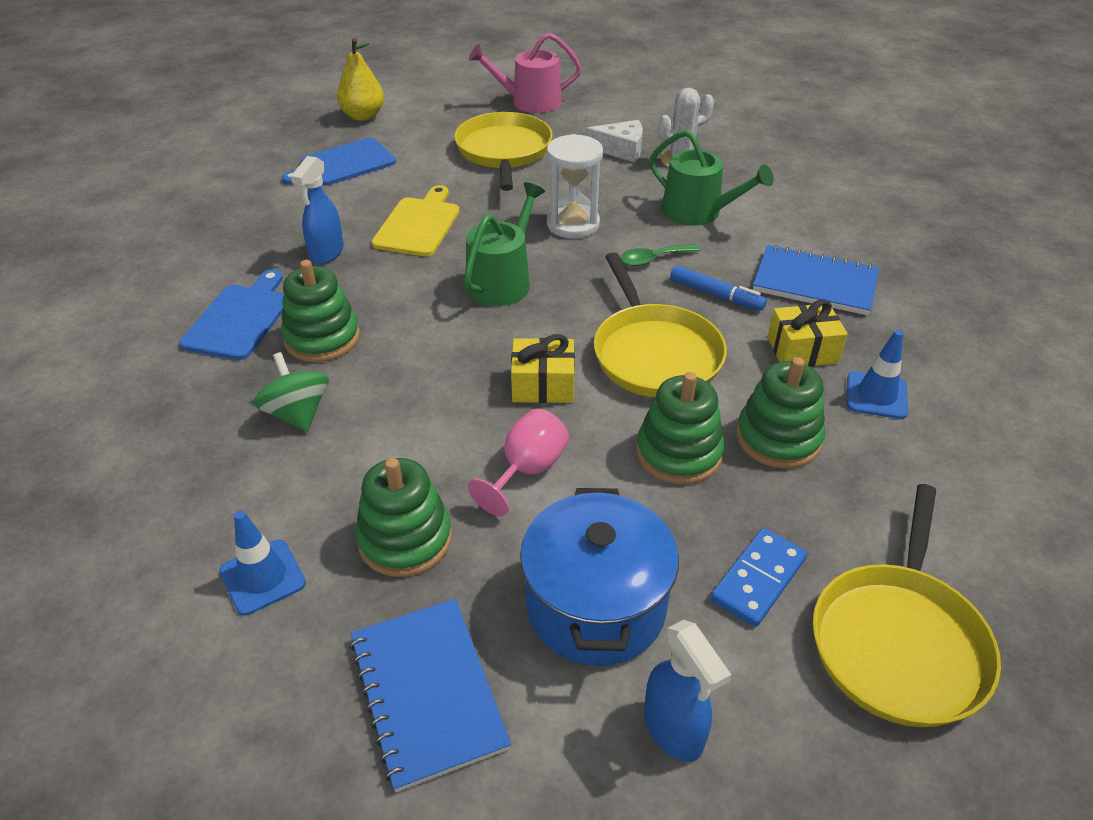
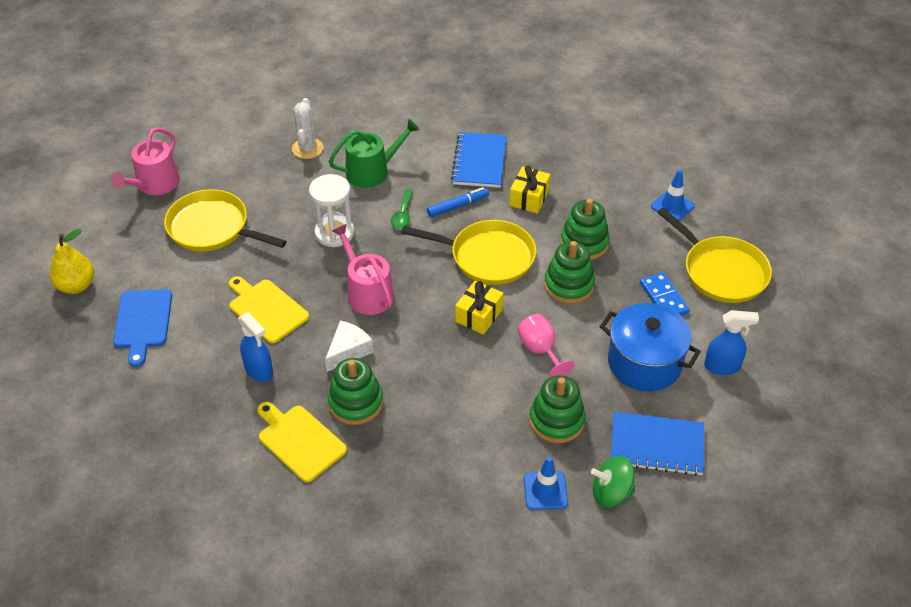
camera: 60 degrees left, 5 degrees up
(240, 319) = (299, 441): blue cutting board -> yellow cutting board
(297, 413) = (422, 437): green spinning top -> green spinning top (611, 492)
(502, 281) = (367, 292): green watering can -> pink watering can
(621, 150) = (268, 169): white cheese -> white cheese (348, 351)
(815, 283) = (479, 162): blue notebook -> blue notebook turned 45 degrees counterclockwise
(876, 395) = (580, 191): blue traffic cone -> blue traffic cone (672, 206)

